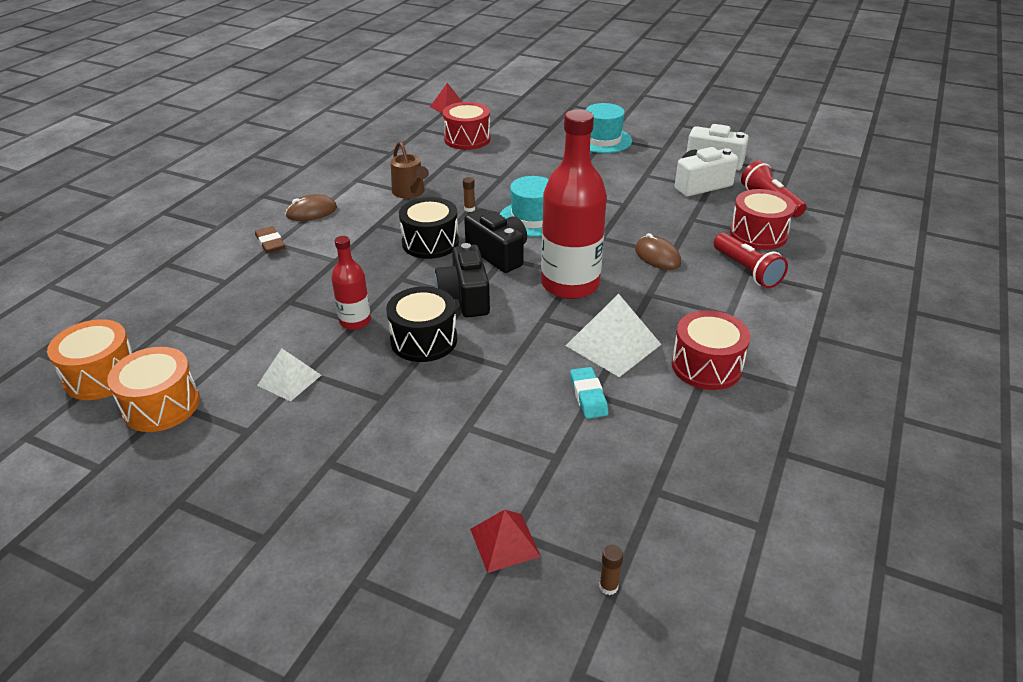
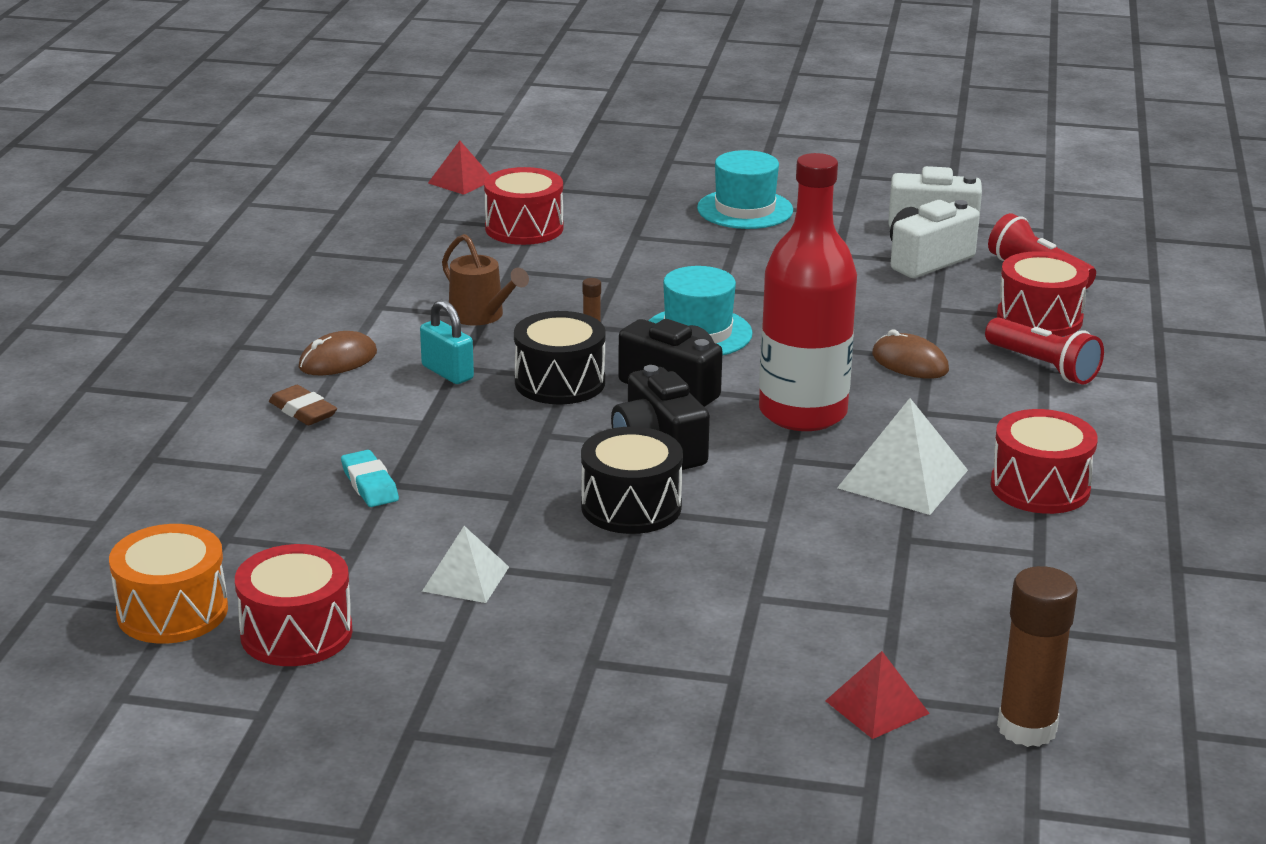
camera: 15 degrees left, 10 degrees down
(161, 405) = (296, 633): orange drum -> red drum
(355, 321) = (513, 496): red bottle -> none
(368, 228) = (447, 372): none -> turquoise padlock
(588, 396) = (900, 541): turquoise eraser -> turquoise eraser (370, 484)
(608, 586) = (1027, 728): brown glue stick -> brown glue stick, size x2.41

